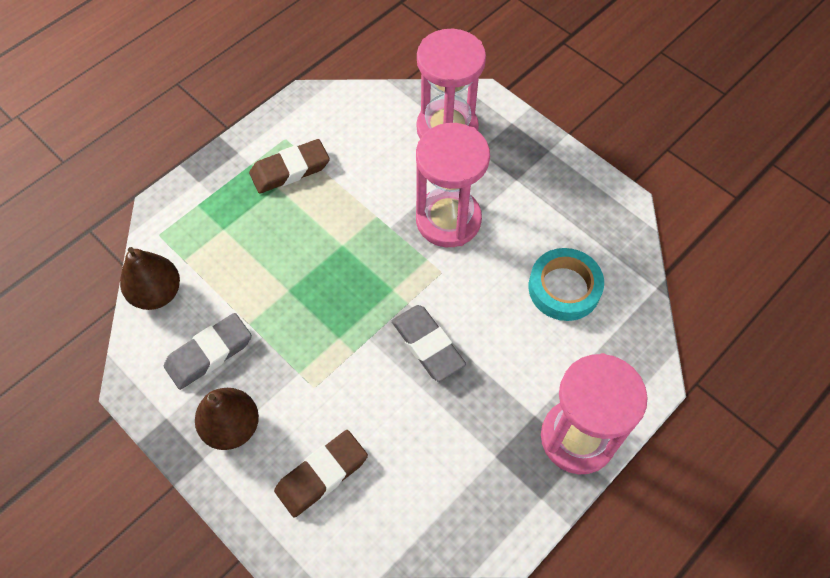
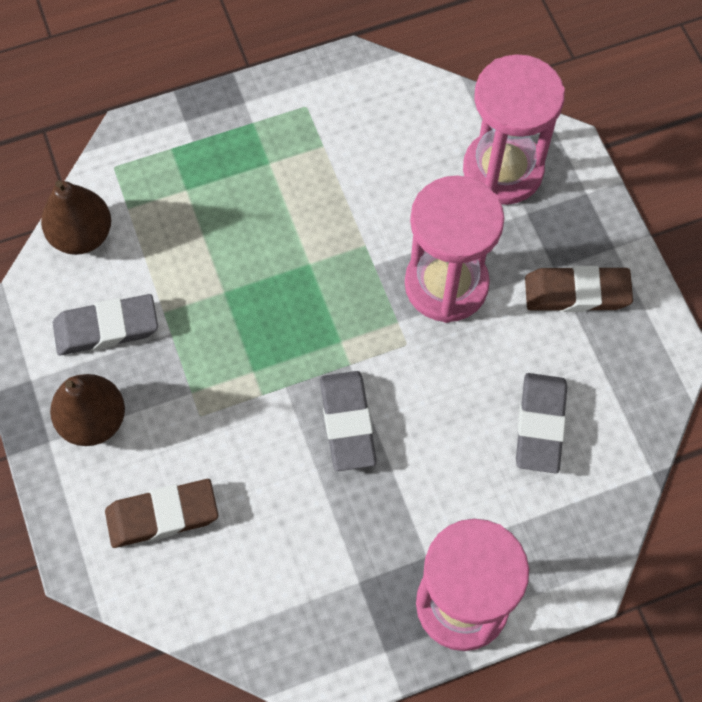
camera: 25 degrees right, 5 degrees up
(290, 170) = (293, 147): brown eraser -> brown eraser (577, 293)
(564, 288) = (540, 425): turquoise tape -> grey eraser

